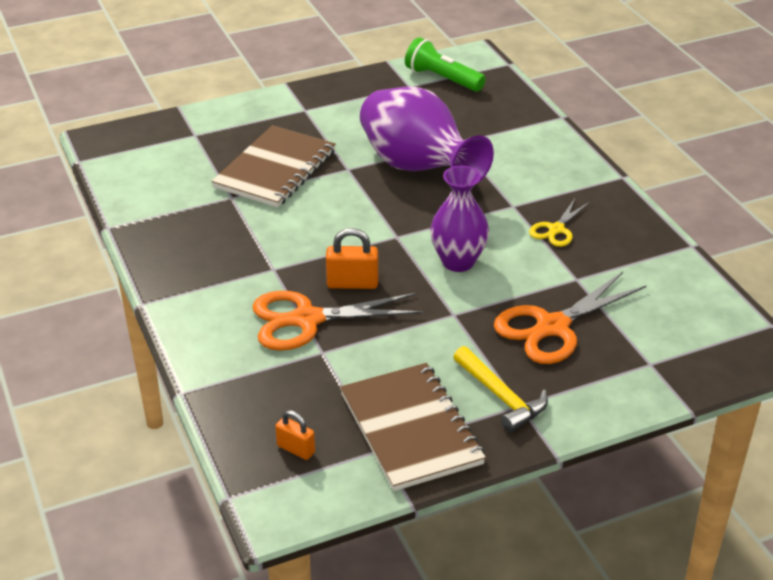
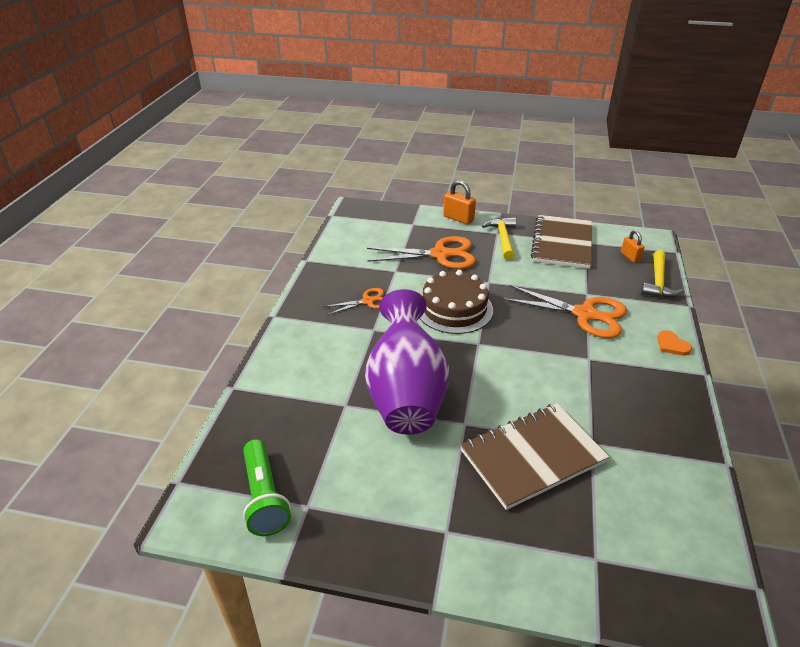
camera: 145 degrees left, 0 degrees up
(188, 323) = (672, 345): none -> orange heart
(236, 416) = (658, 281): none -> yellow hammer
(352, 283) = (537, 324): orange padlock -> orange padlock (458, 218)
(458, 262) = (454, 308): purple vase -> brown cake
(556, 229) = (368, 301): yellow scissors -> orange scissors

